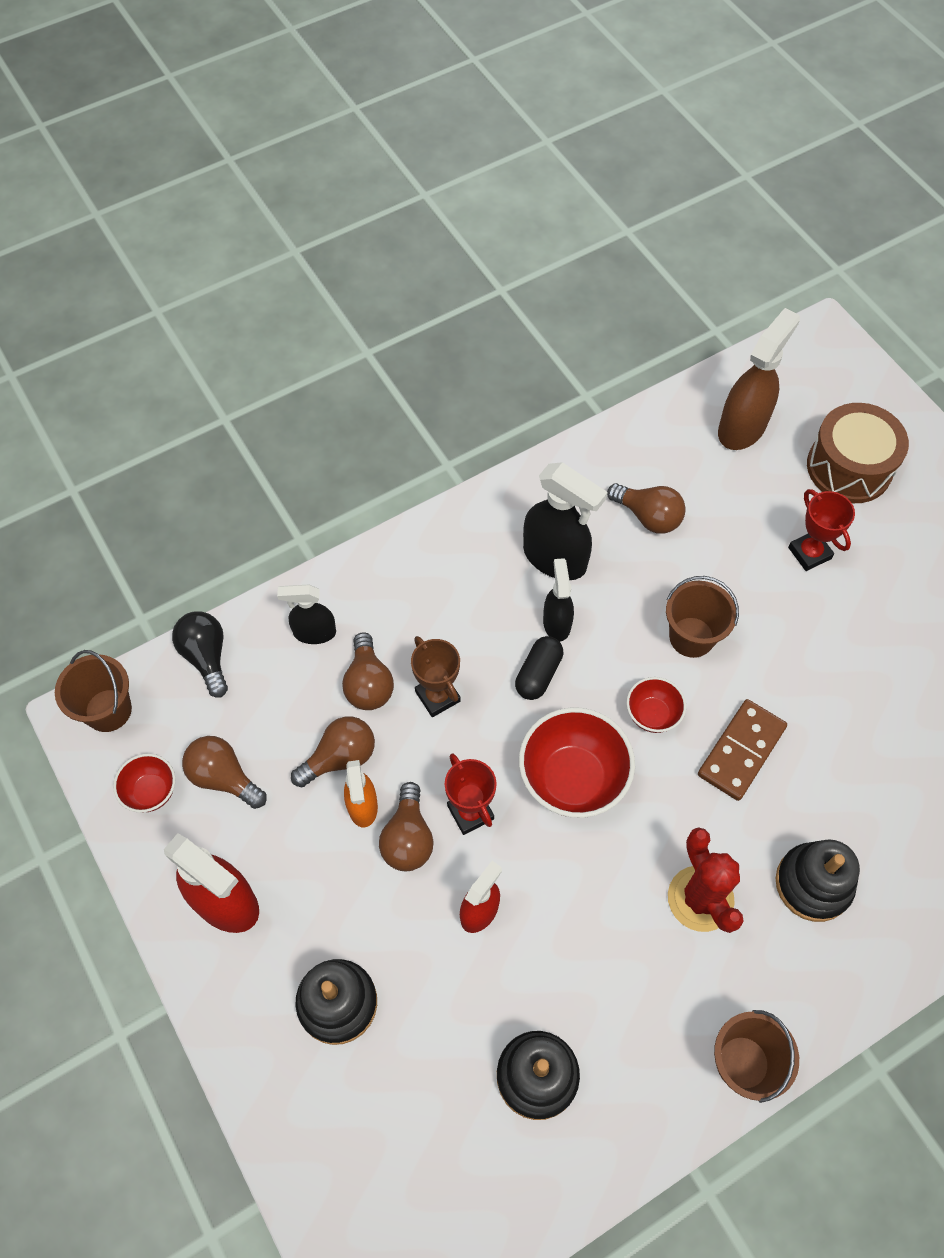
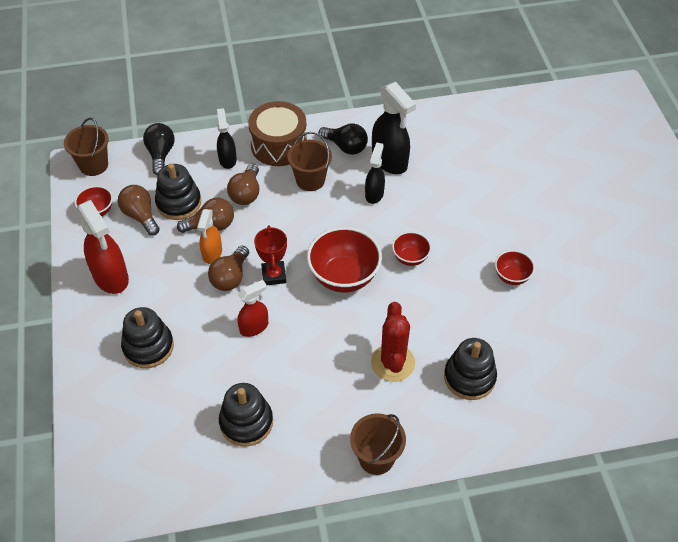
camera: 20 degrees right, 10 degrees down
(273, 734) = (178, 203): none -> black stacking toy
(314, 632) = (227, 159): black spray bottle -> black spray bottle turned 60 degrees clockwise
(437, 696) = (284, 211): brown trophy -> none
(481, 554) = (345, 147): none -> black light bulb
(538, 674) = (350, 217): black capsule -> none
(648, 516) = (458, 155): brown light bulb -> none
(691, 637) = (455, 224): brown bucket -> brown bucket (310, 180)
(741, 751) = (457, 293): brown domino -> none
(742, 427) = (542, 124): brown spray bottle -> none
(803, 698) = (511, 276): none -> red bowl
(809, 553) = (554, 201): red trophy -> none
(849, 467) = (603, 162): brown drum -> brown drum (279, 145)

